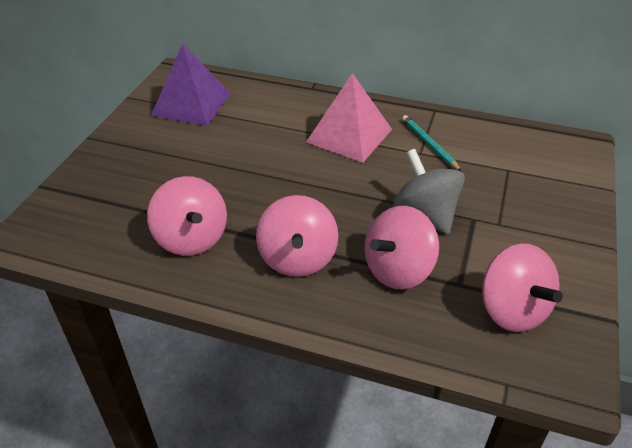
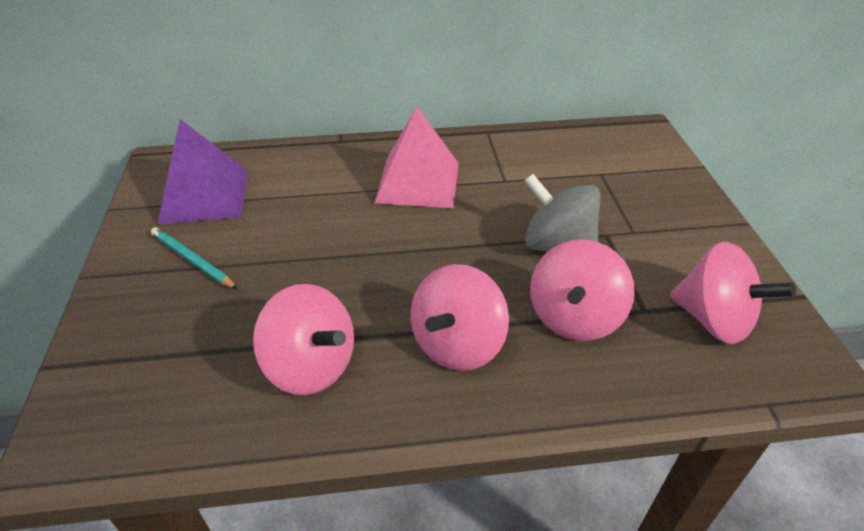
camera: 25 degrees left, 0 degrees up
(297, 259) = (457, 344): pink spinning top -> pink spinning top turned 60 degrees clockwise
(429, 144) = (507, 169): turquoise pencil -> turquoise pencil (192, 260)

